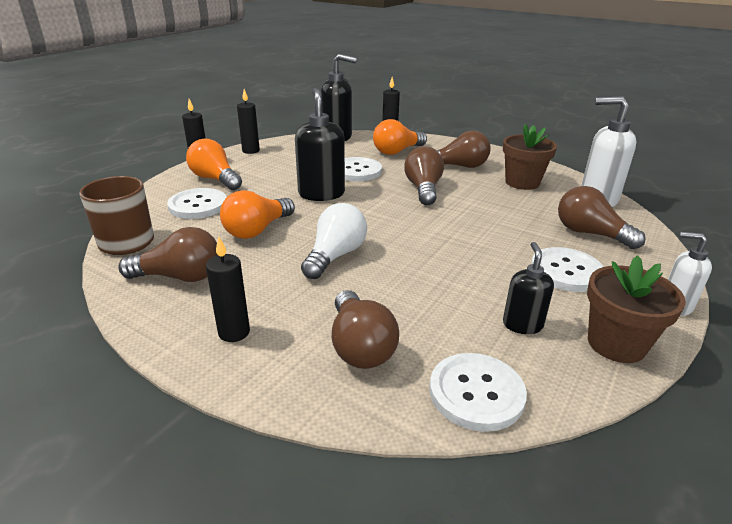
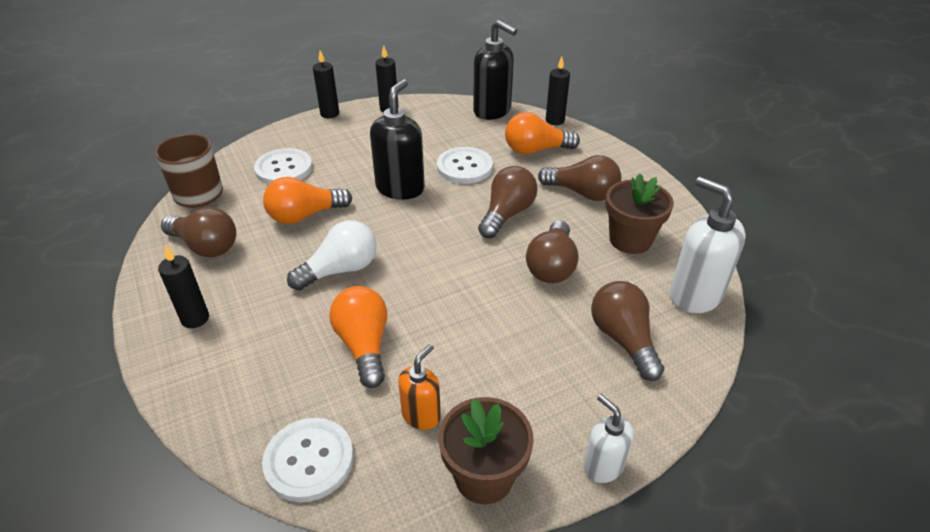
camera: 30 degrees right, 10 degrees up
(215, 179) = (325, 139): orange light bulb -> orange light bulb (364, 345)
(360, 346) = (268, 374): brown light bulb -> brown light bulb (552, 266)
(522, 324) = (421, 415): black soap dispenser -> orange soap dispenser
(566, 271) = (536, 375): white button -> none

